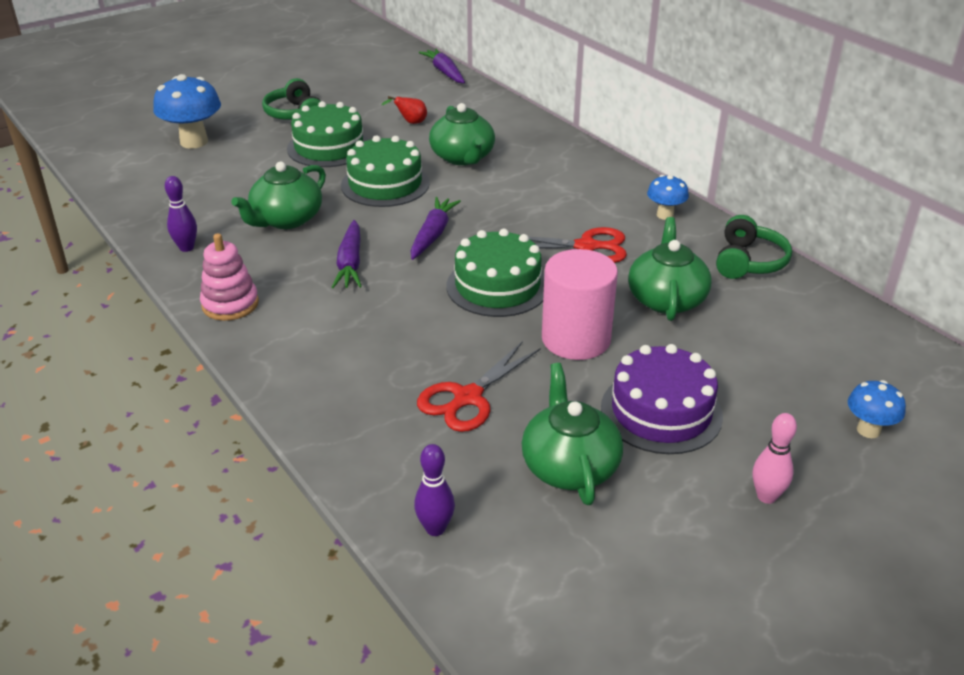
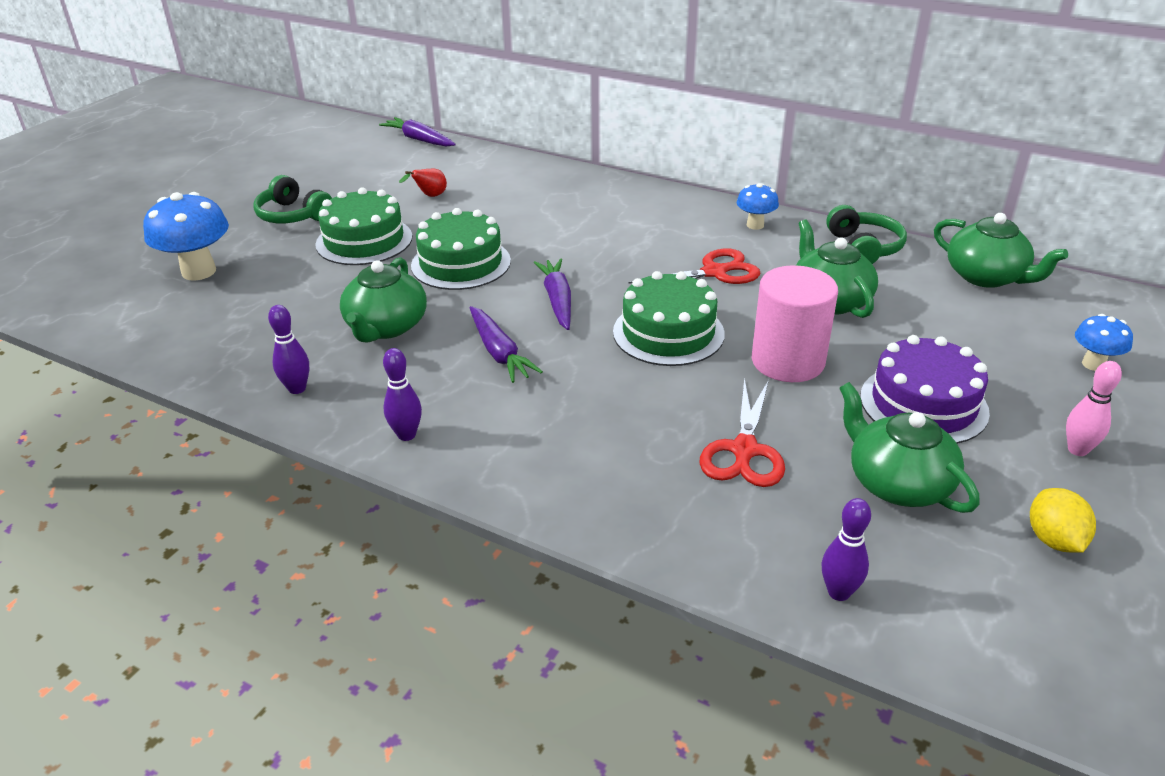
camera: 25 degrees left, 0 degrees up
(230, 304) = (406, 435): pink stacking toy -> purple bowling pin
(463, 157) = (516, 218): green teapot -> green teapot (986, 277)
(660, 559) = (1054, 540): none -> yellow lemon

